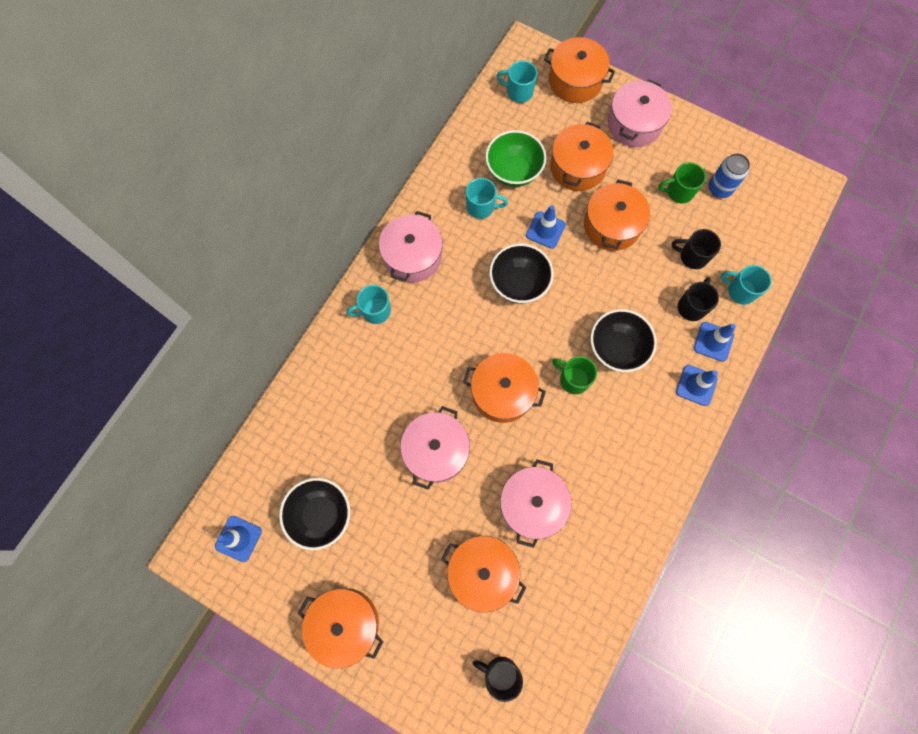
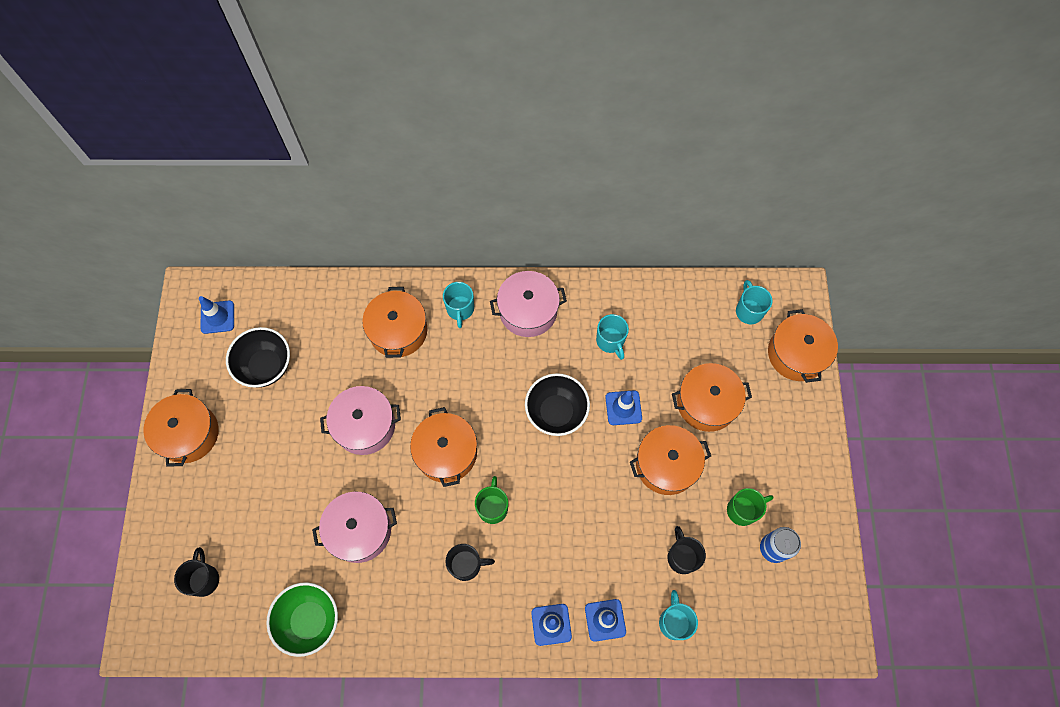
camera: 60 degrees right, 5 degrees down
(375, 311) = (460, 309): turquoise mug -> turquoise mug turned 135 degrees counterclockwise
(482, 572) = (281, 519): orange pot -> orange pot (398, 330)
(513, 171) = (664, 349): green bowl -> green bowl (309, 620)
(616, 348) = (544, 531): black bowl -> none
(634, 124) = (788, 431): pink pot -> none
(679, 192) = (743, 510): green mug -> green mug turned 105 degrees clockwise
(691, 307) = (628, 581): black mug -> black mug (466, 565)

